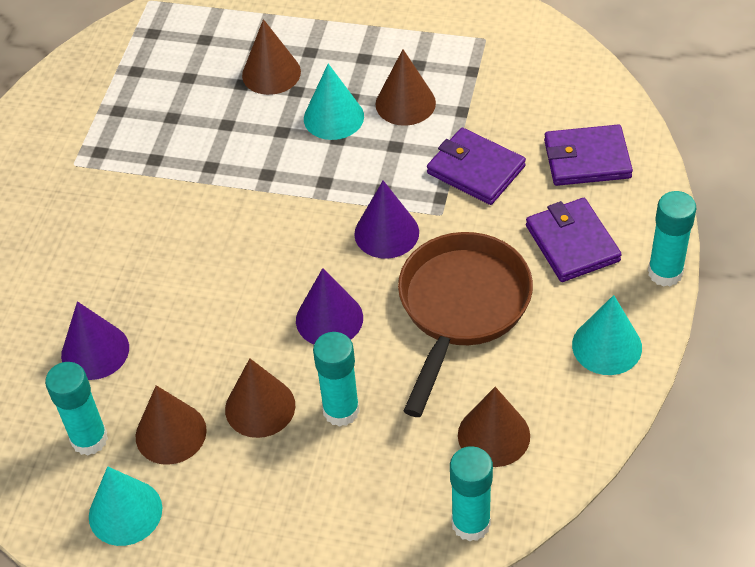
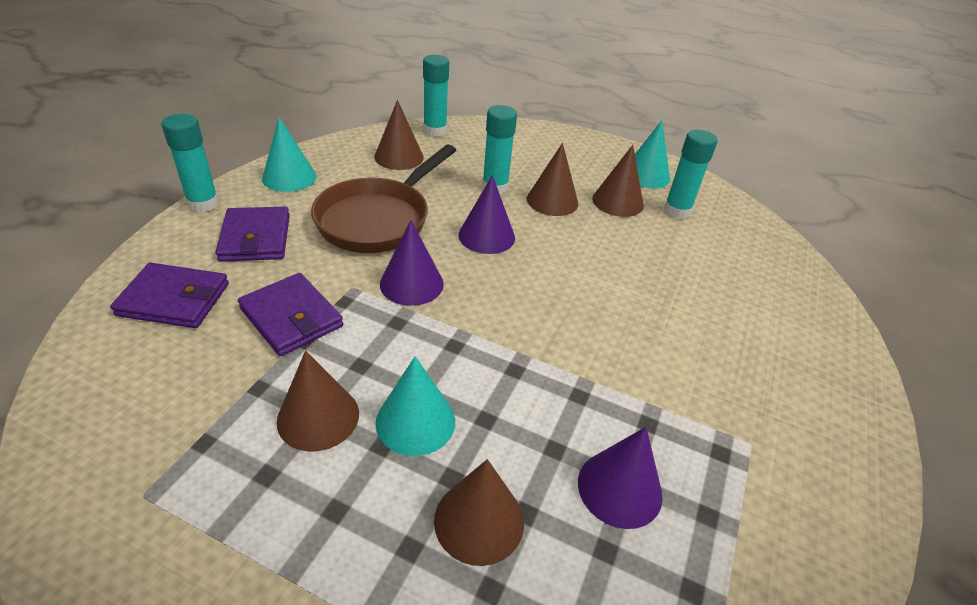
camera: 175 degrees left, 10 degrees down
(95, 351) = (683, 258): purple cone -> purple cone (619, 488)

